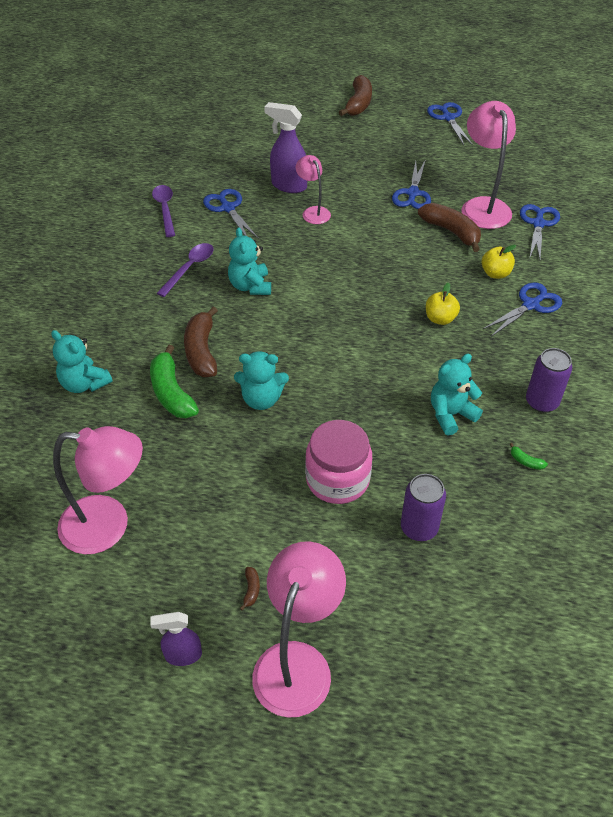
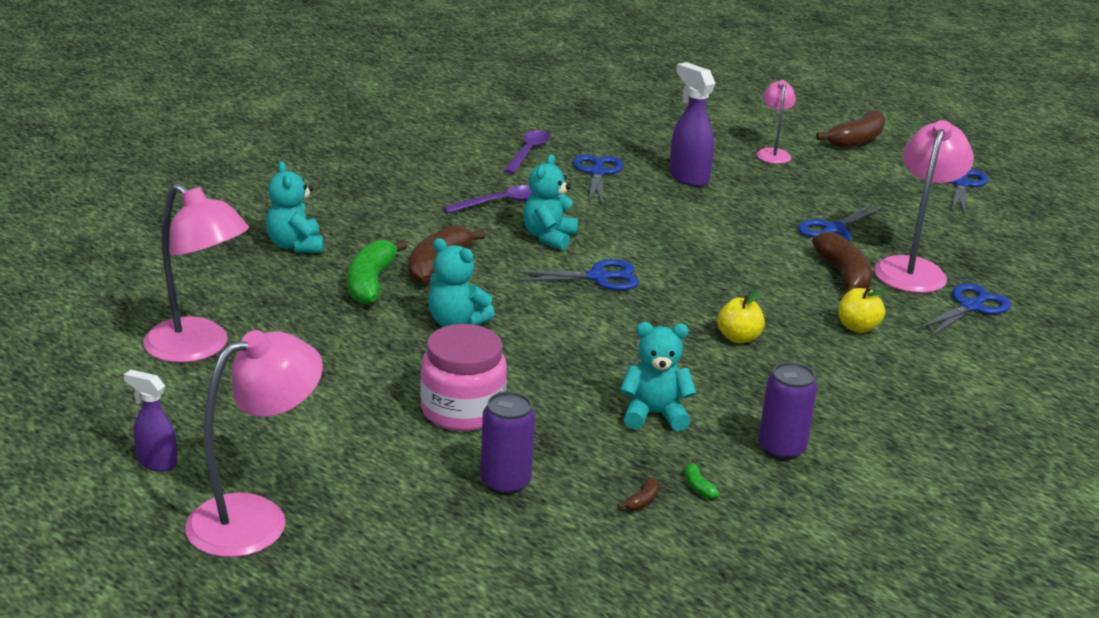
camera: 30 degrees right, 20 degrees down
(251, 590) = (275, 449): brown banana -> brown banana (642, 501)
(313, 212) = (691, 206): pink lamp -> pink lamp (773, 153)
(531, 305) = (871, 368): blue scissors -> blue scissors (598, 277)

